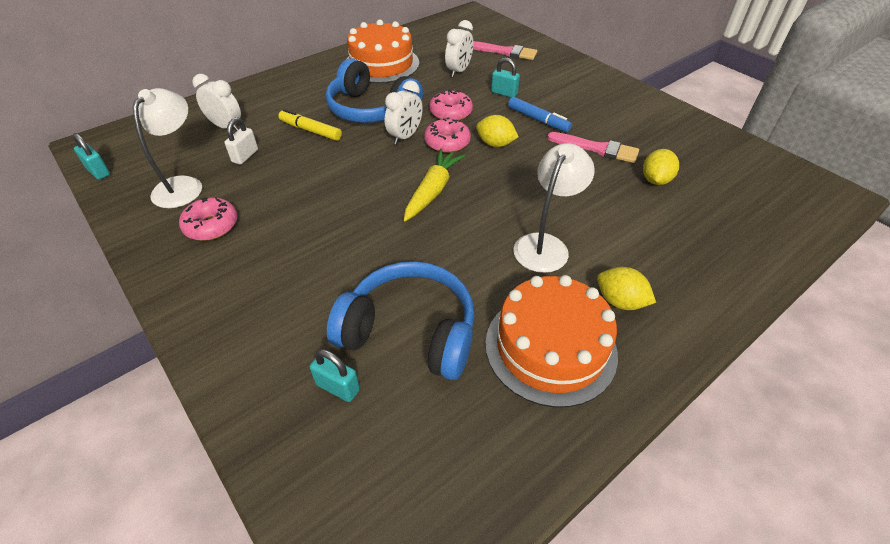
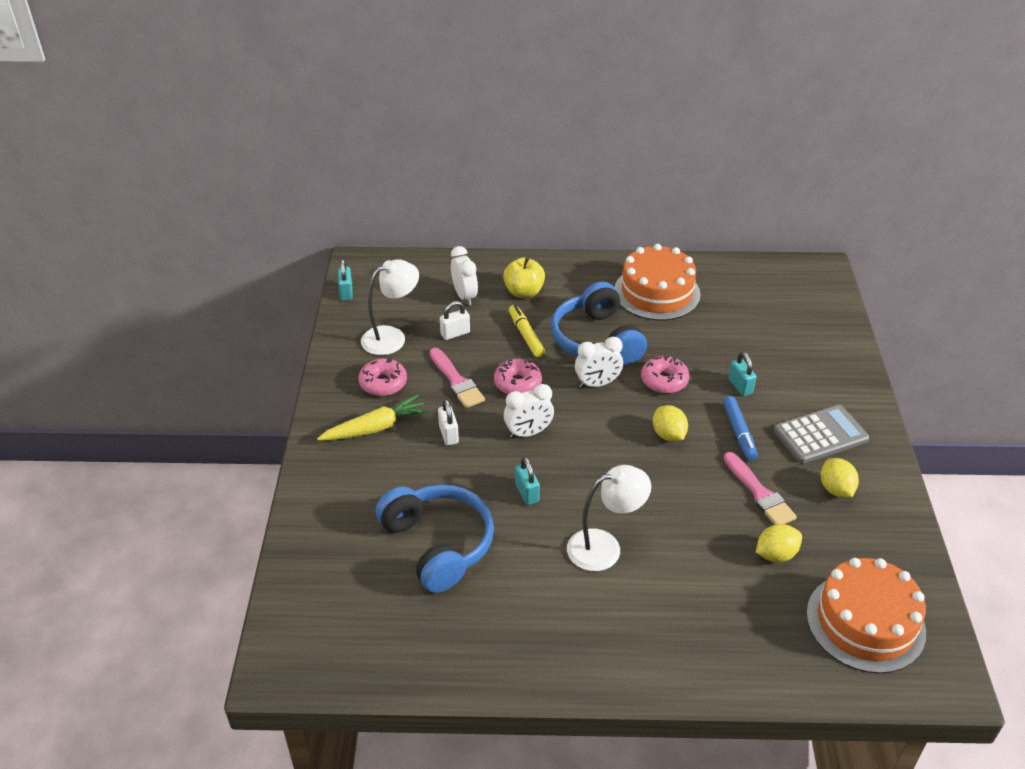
camera: 40 degrees right, 5 degrees down
(277, 103) = (524, 292): none -> yellow apple
(320, 234) = (448, 434): none -> white padlock
(338, 387) = (362, 549): turquoise padlock -> turquoise padlock (527, 493)
(433, 191) = (567, 448): yellow carrot -> yellow carrot (375, 428)
(447, 142) = (627, 409): pink donut -> pink donut (517, 383)
(459, 71) = (723, 338): white clock -> white clock (528, 433)
(505, 52) = (799, 338): pink brush -> pink brush (456, 381)
(550, 347) = (519, 618): orange cake -> orange cake (865, 622)
(586, 97) = (820, 435): none -> grey calculator
(620, 301) = (609, 624): yellow lemon -> yellow lemon (835, 489)

